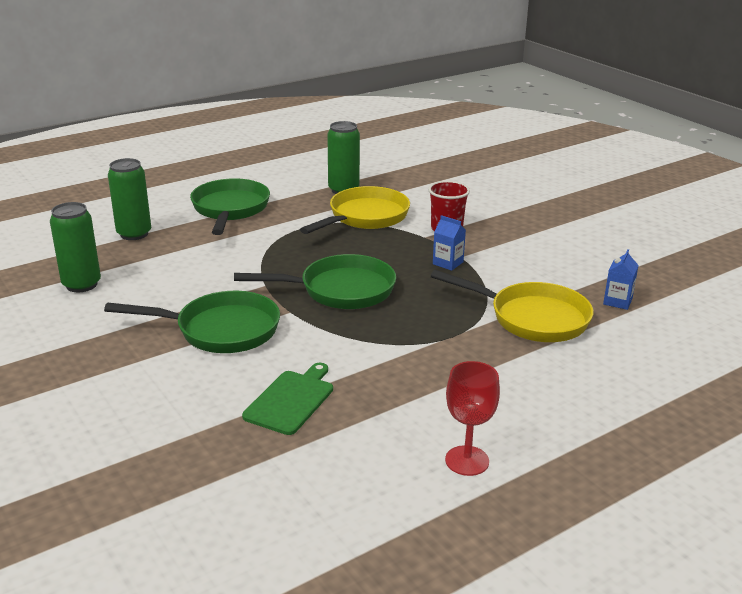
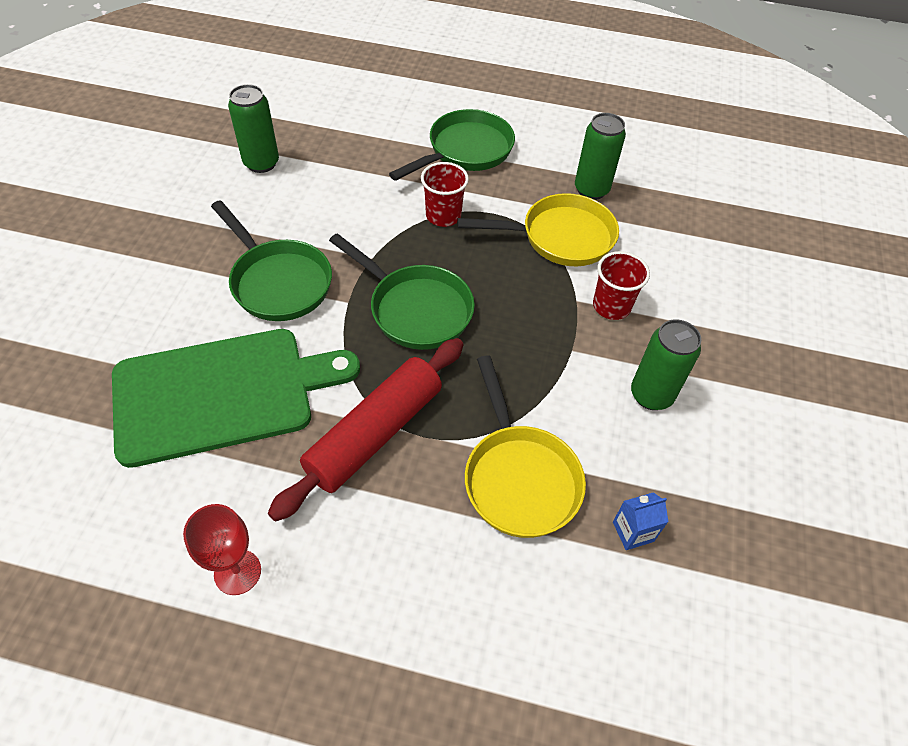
camera: 45 degrees right, 25 degrees up
(134, 234) = (362, 132): green can -> green can (651, 395)
(274, 243) = (443, 216): none -> red cup
(291, 400) = (222, 394): green cutting board -> green cutting board, size x2.11
(424, 353) = (374, 433): none -> red rolling pin
(448, 263) = (548, 349): blue carton -> none

